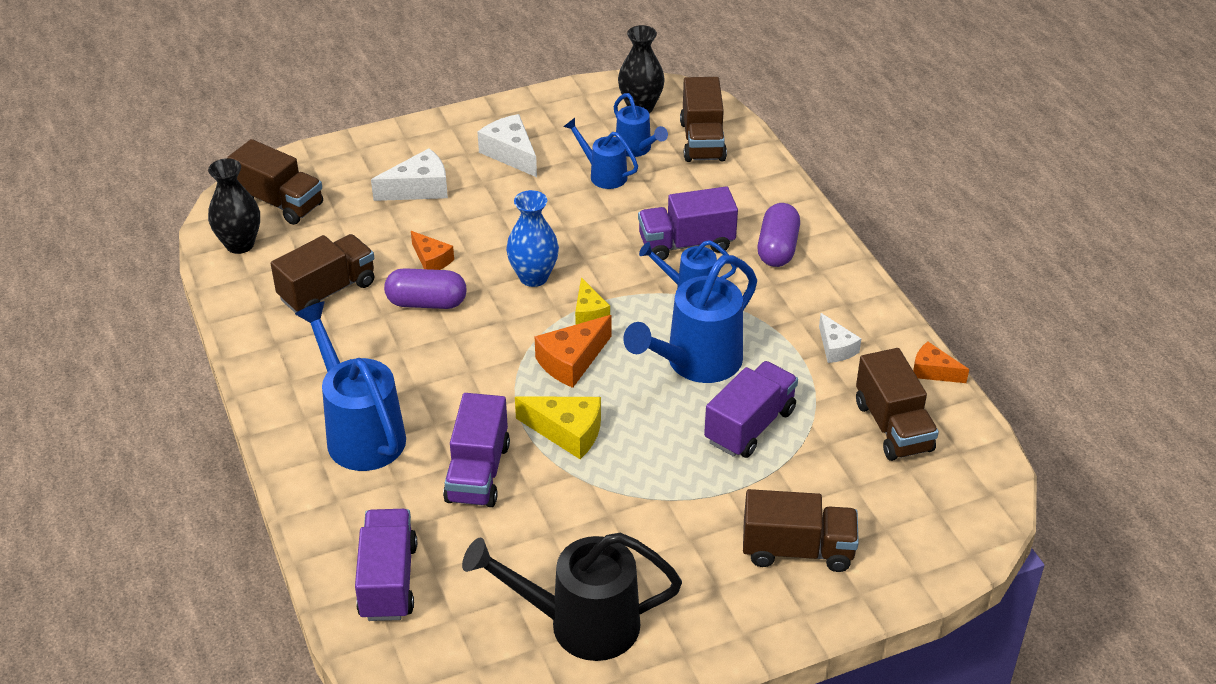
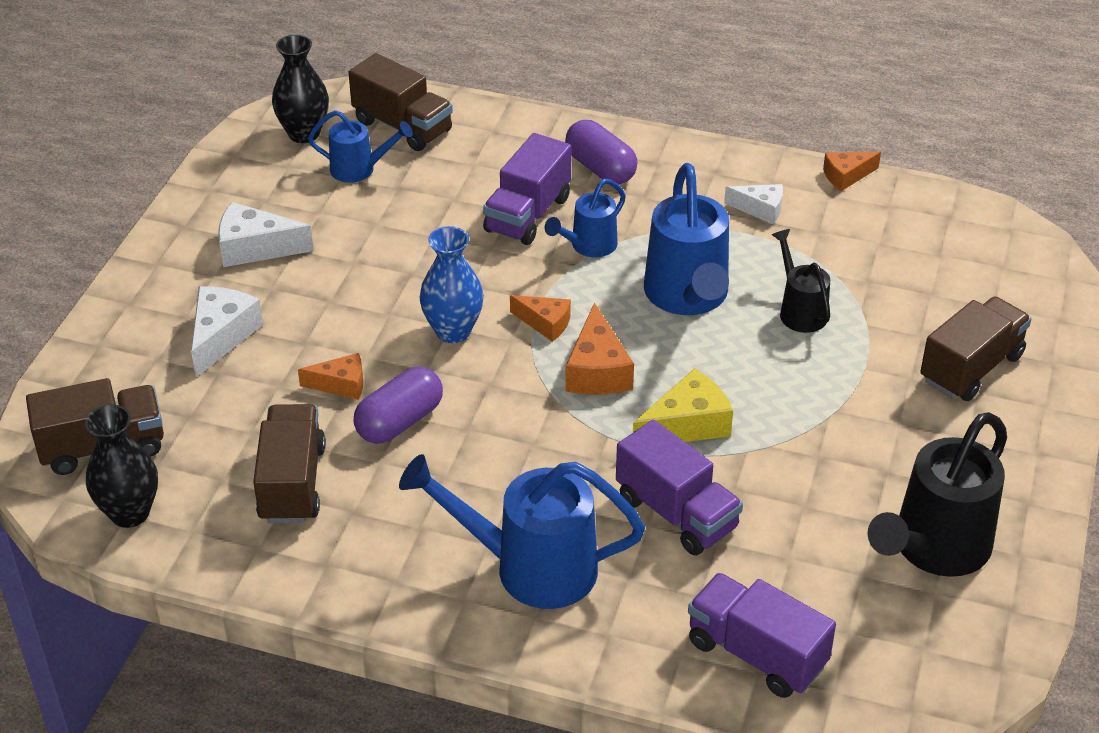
camera: 50 degrees left, 0 degrees up
(589, 312) = (545, 323): yellow cheese -> orange cheese
(603, 174) = (367, 208): blue watering can -> none
(750, 426) = (800, 311): purple truck -> black watering can
(893, 426) = (885, 234): brown truck -> none

